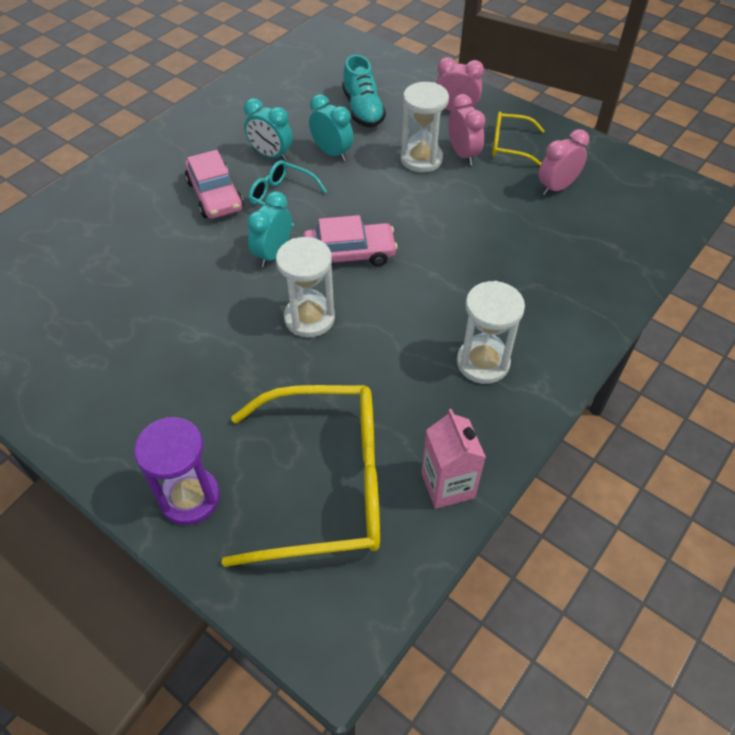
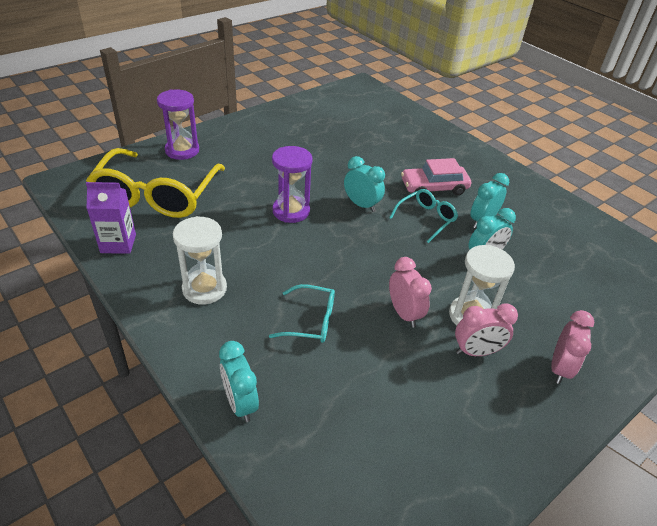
camera: 100 degrees right, 10 degrees down
(309, 318) = (291, 211): white hourglass -> purple hourglass
(349, 254) = (350, 242): pink car -> none
(363, 110) = (555, 291): turquoise shoe -> none
(447, 485) = (118, 243): pink carton -> purple carton
(483, 264) = (311, 321): none -> turquoise glasses
(509, 145) = (491, 400): yellow glasses -> none
(556, 187) = (409, 421): pink clock -> pink clock (404, 313)
(603, 292) = (240, 403): none -> turquoise clock

